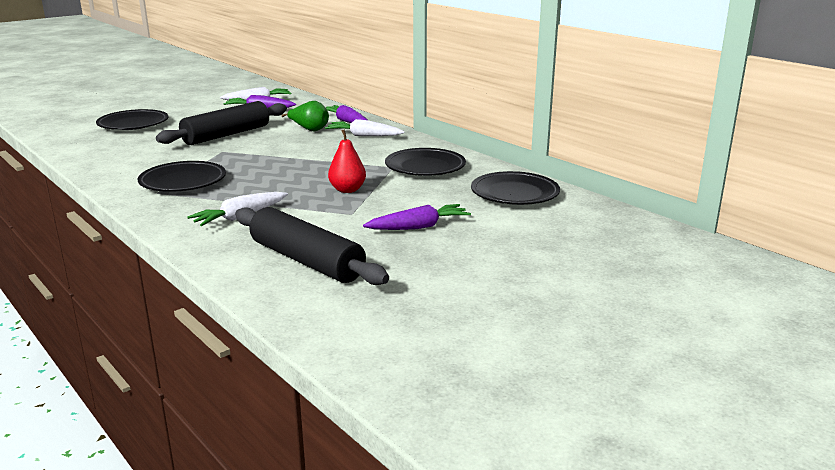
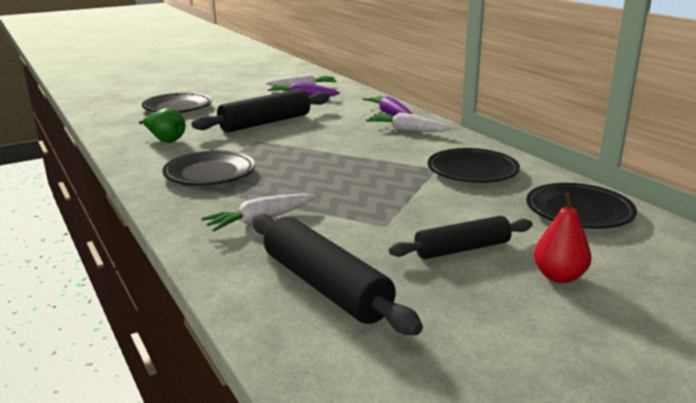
camera: 10 degrees right, 0 degrees up
(309, 130) = (350, 121): green pear -> green pear (166, 140)
(347, 190) = (383, 194): red pear -> red pear (559, 276)
(418, 227) = (462, 249): purple carrot -> black rolling pin

